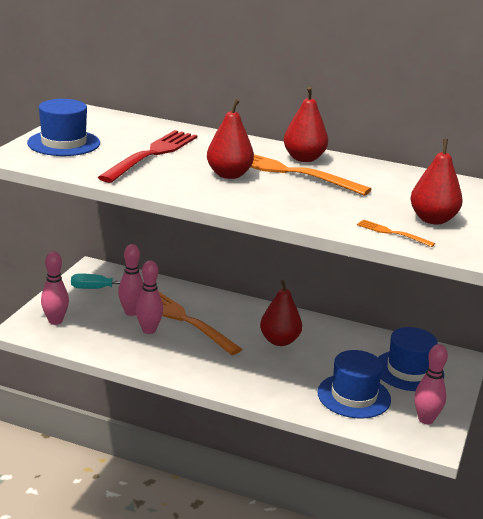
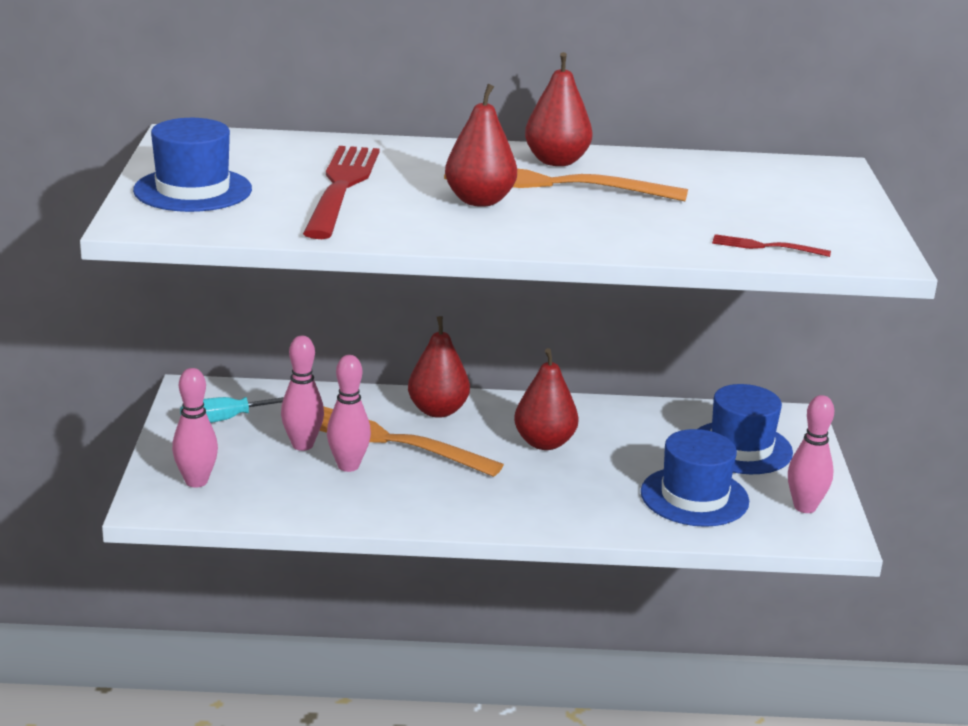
camera: 20 degrees left, 0 degrees up
(392, 233) = (766, 247): orange fork -> red fork
(433, 219) = (797, 220): red pear -> red pear (438, 411)

